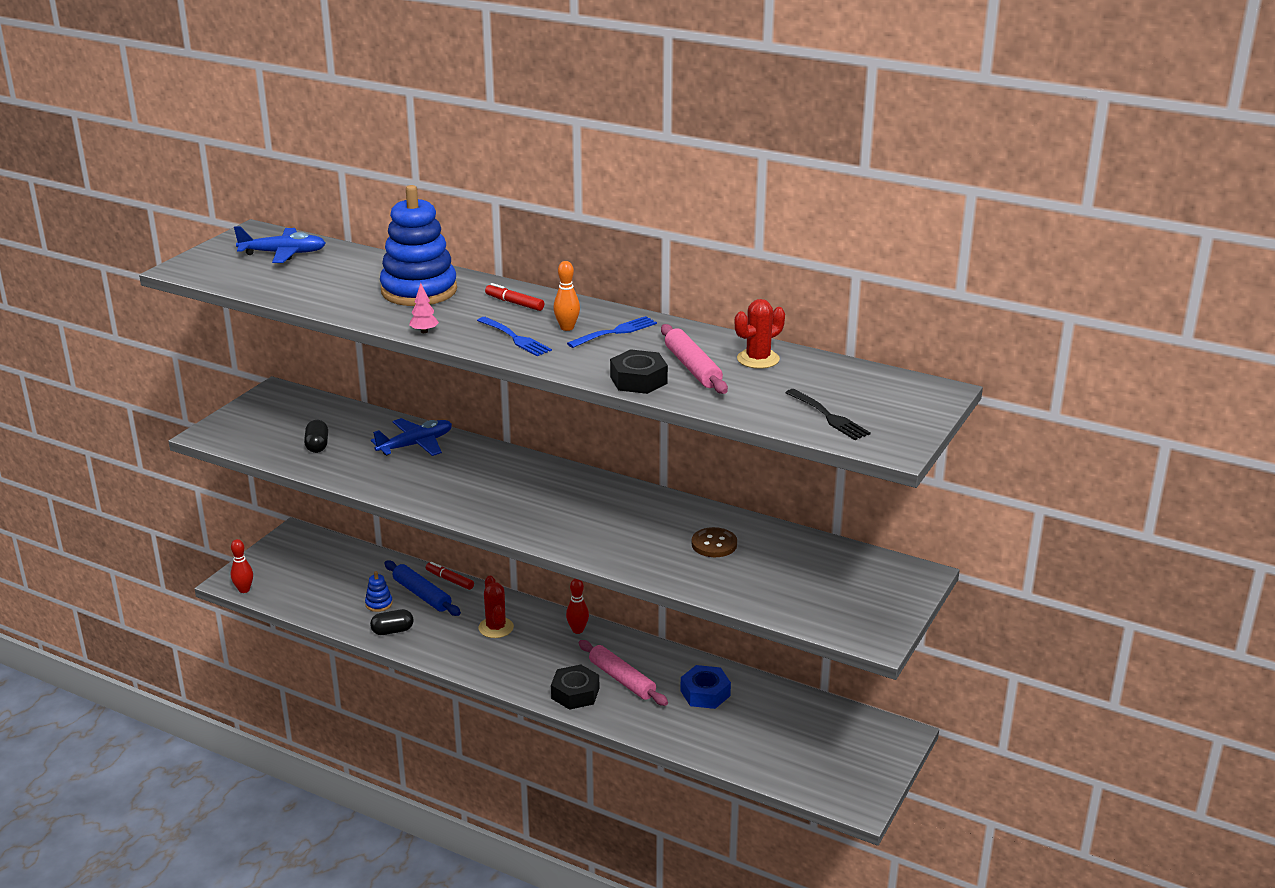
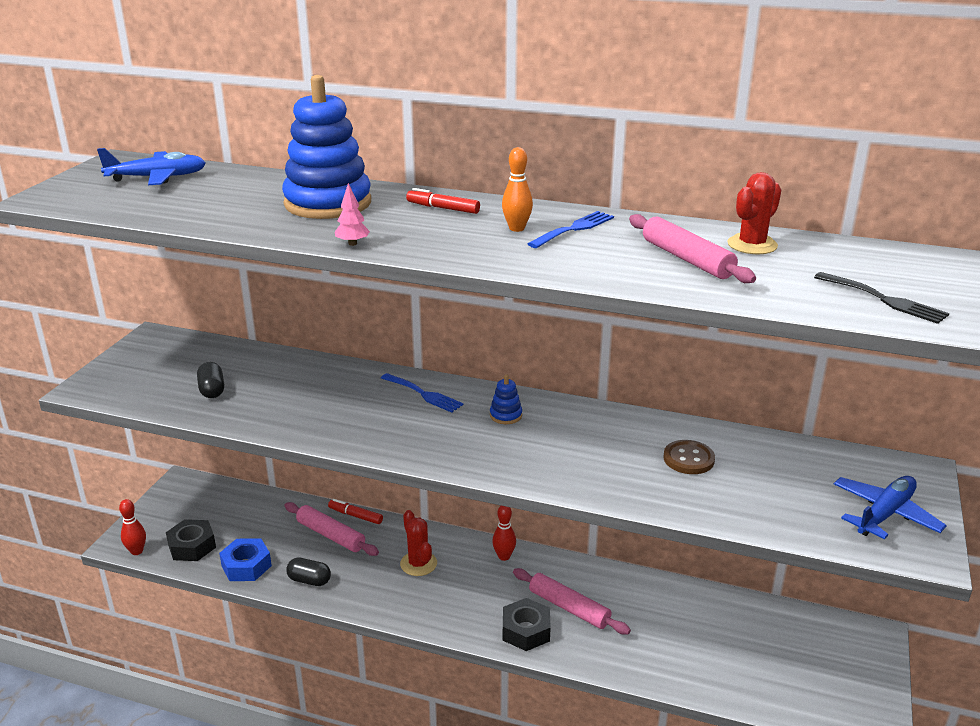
camera: 10 degrees left, 0 degrees up
(379, 604) = (287, 551): blue stacking toy -> blue stacking toy (506, 415)
(392, 631) = (309, 580): black capsule -> black capsule turned 45 degrees clockwise
(416, 444) = (321, 379): blue plane -> blue plane (885, 514)
(422, 595) = (330, 535): blue rolling pin -> pink rolling pin
(515, 338) = (464, 243): blue fork -> blue fork (424, 394)
(638, 380) = (635, 277): black nut -> black nut (192, 546)
(705, 693) = (660, 613): blue nut -> blue nut (246, 566)

